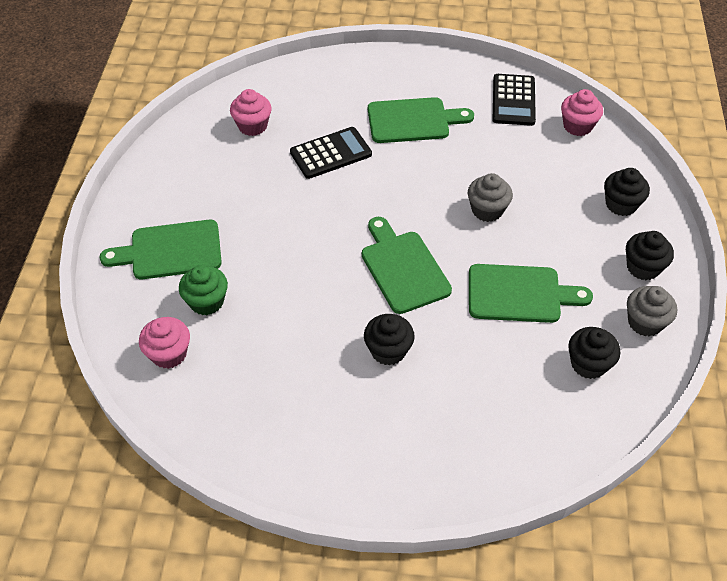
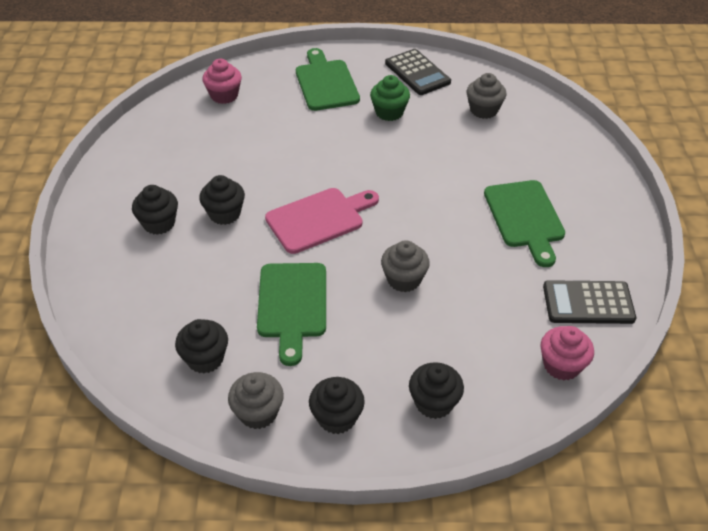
camera: 85 degrees right, 5 degrees down
(206, 302) = (274, 107): green cupcake -> green cupcake (389, 112)
(252, 126) = (483, 110): pink cupcake -> grey cupcake
(331, 153) = (460, 162): black calculator -> black calculator (417, 73)
(398, 414) = (159, 223): none -> black cupcake
(403, 268) = (319, 219): green cutting board -> pink cutting board

